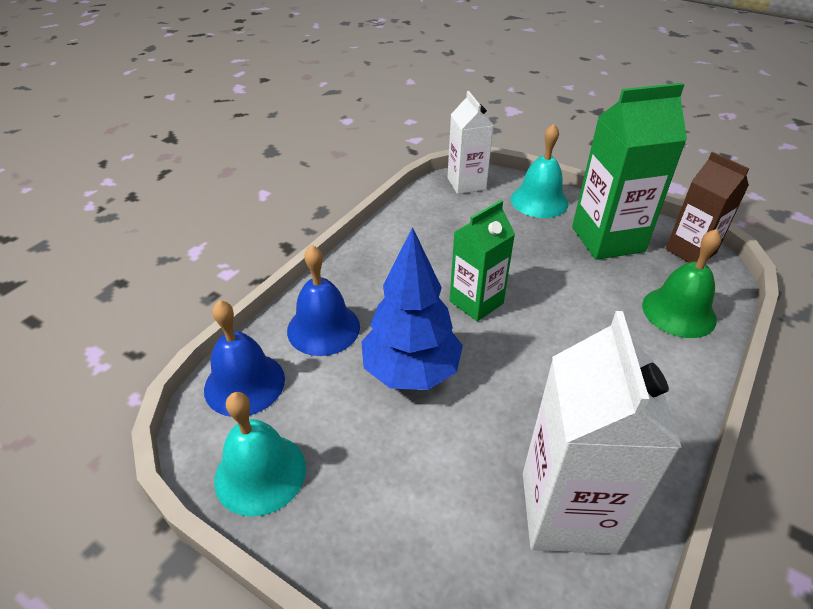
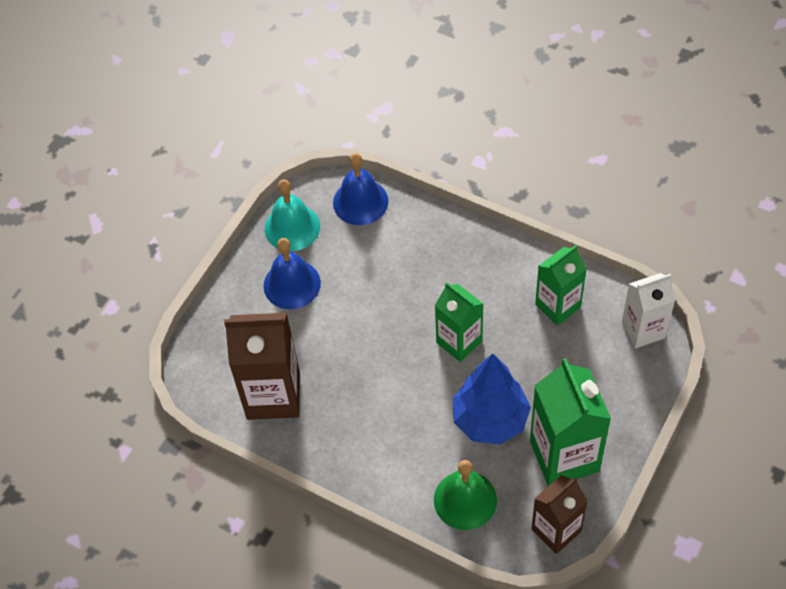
camera: 90 degrees right, 15 degrees up
(323, 328) = (418, 238): blue bell -> blue bell (292, 284)
(411, 372) = (379, 300): blue tree -> blue tree (490, 420)
(435, 229) = (558, 306): none -> green carton
(539, 201) = (622, 398): turquoise bell -> none
(567, 511) = (273, 395): white carton -> brown carton

